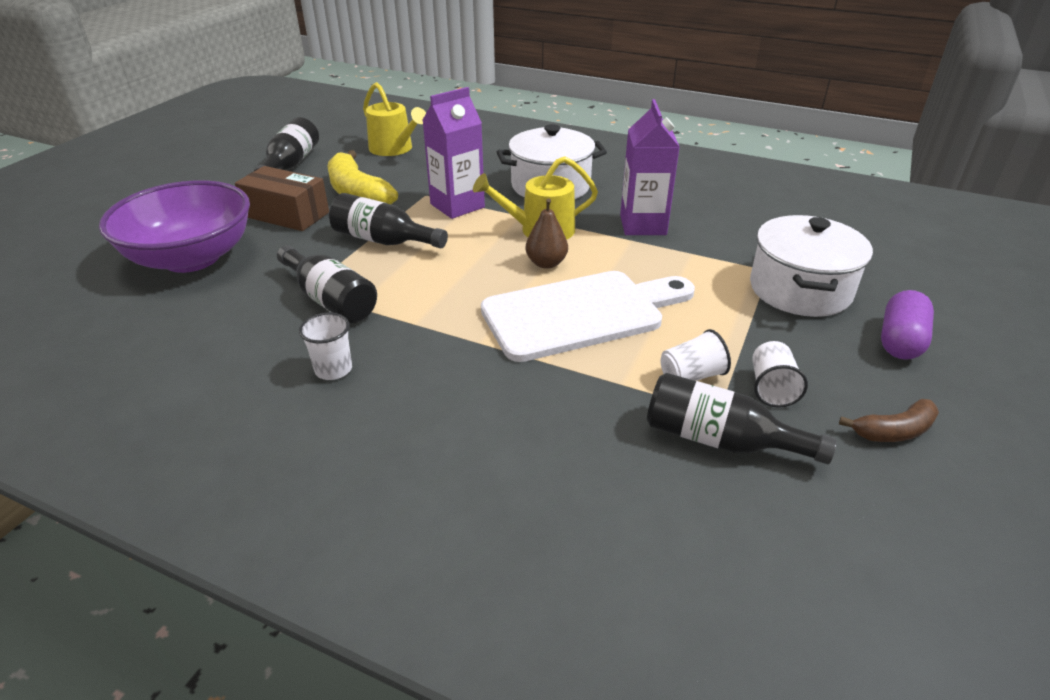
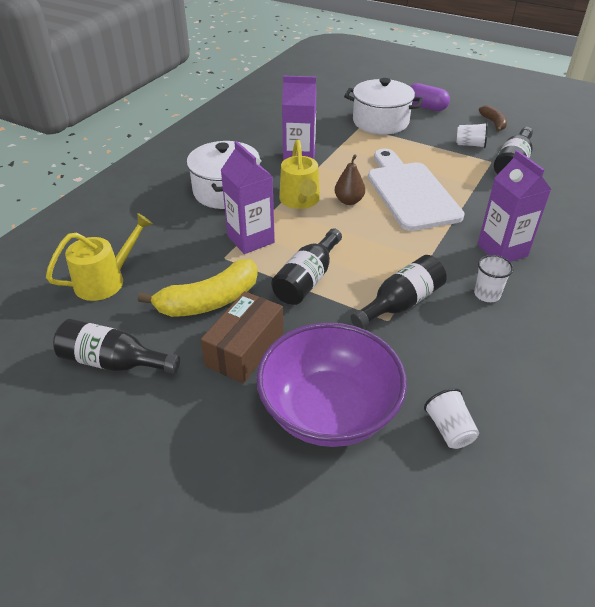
camera: 85 degrees left, 5 degrees up
(433, 395) = (502, 250): none -> purple carton
(691, 376) = (465, 164): white cup -> white cup (449, 429)

